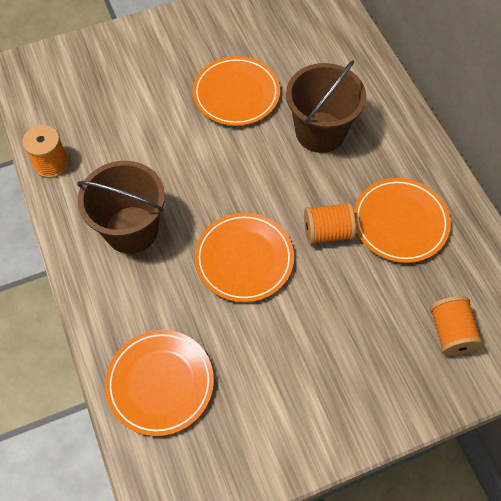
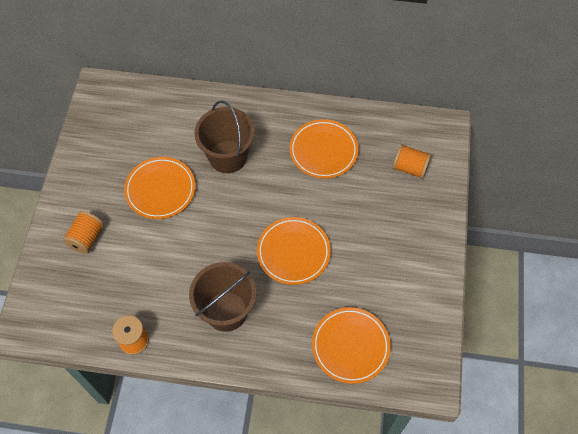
camera: 60 degrees left, 0 degrees up
(327, 232) = (304, 194): orange spool -> orange spool (86, 238)

